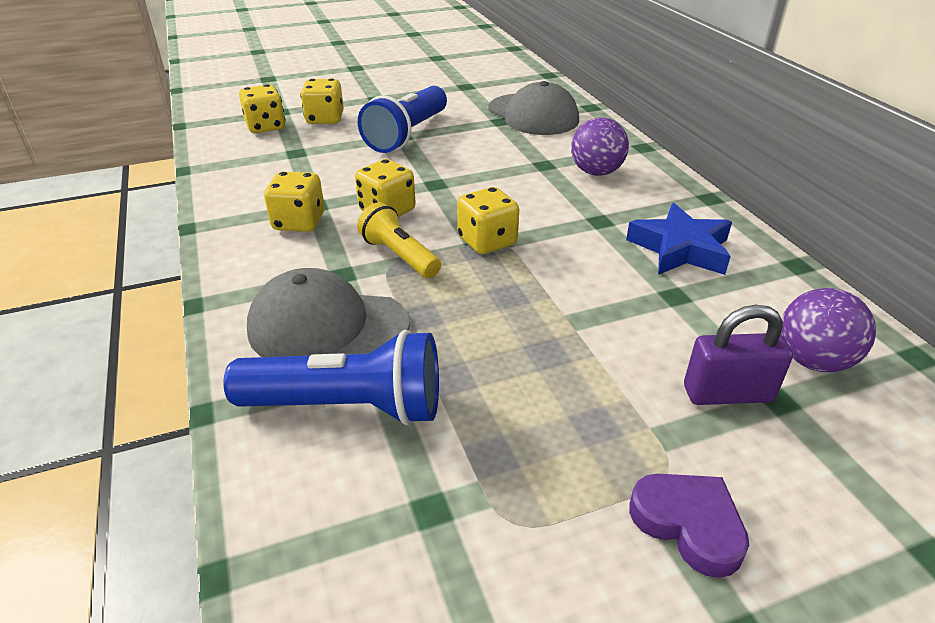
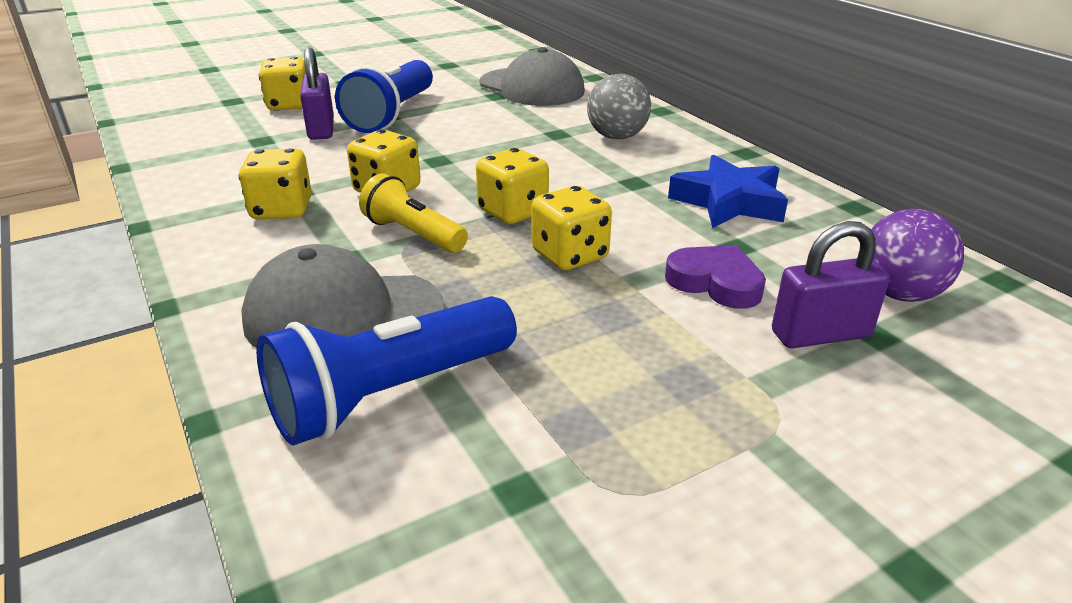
camera: 10 degrees left, 5 degrees down
(266, 127) = (217, 117): yellow dice -> yellow dice (570, 255)
(346, 145) = (321, 129): none -> purple padlock
(348, 406) = (389, 394): blue flashlight -> blue flashlight turned 150 degrees clockwise
(596, 172) = (617, 137): purple ball -> grey ball
(688, 524) = (818, 468): purple heart -> purple heart (715, 282)

